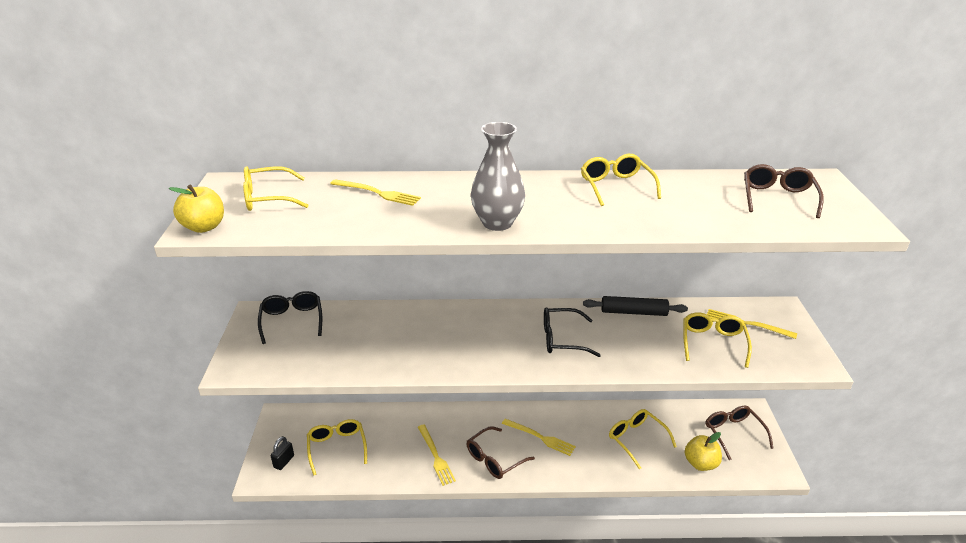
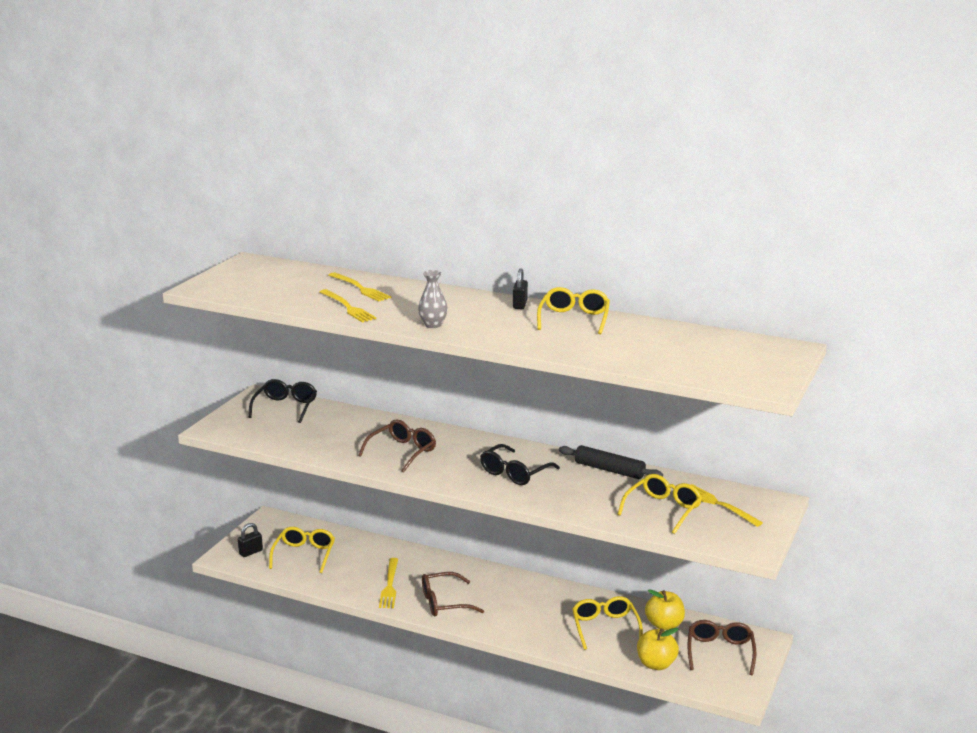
camera: 25 degrees right, 10 degrees down
(204, 227) = (206, 287): yellow apple -> yellow apple (664, 625)
(268, 198) = (270, 277): yellow glasses -> none
(497, 223) = (433, 325): grey vase -> grey vase, size x0.59
(540, 437) = (504, 599): yellow fork -> yellow fork (347, 307)
(550, 180) = (520, 305): none -> black padlock
(562, 339) = (514, 473): black glasses -> black glasses turned 75 degrees counterclockwise
(777, 198) = (717, 353): brown glasses -> brown glasses (402, 452)

